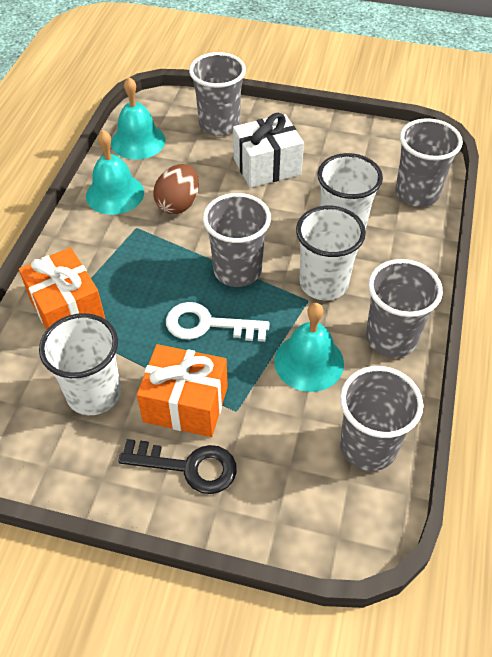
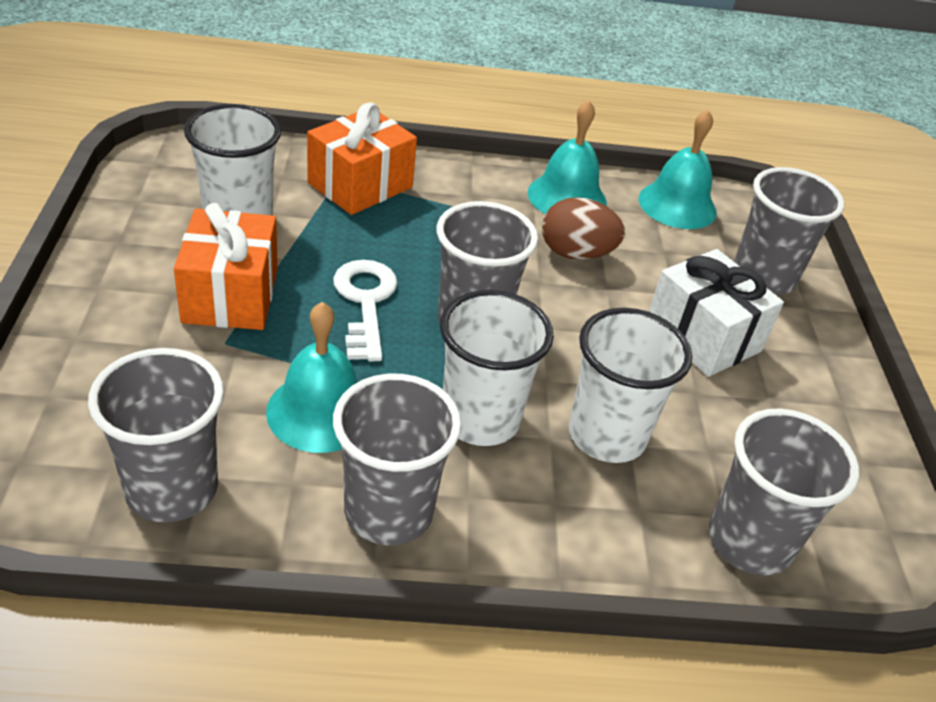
camera: 70 degrees right, 10 degrees down
(188, 466) = (135, 307): black key -> none

